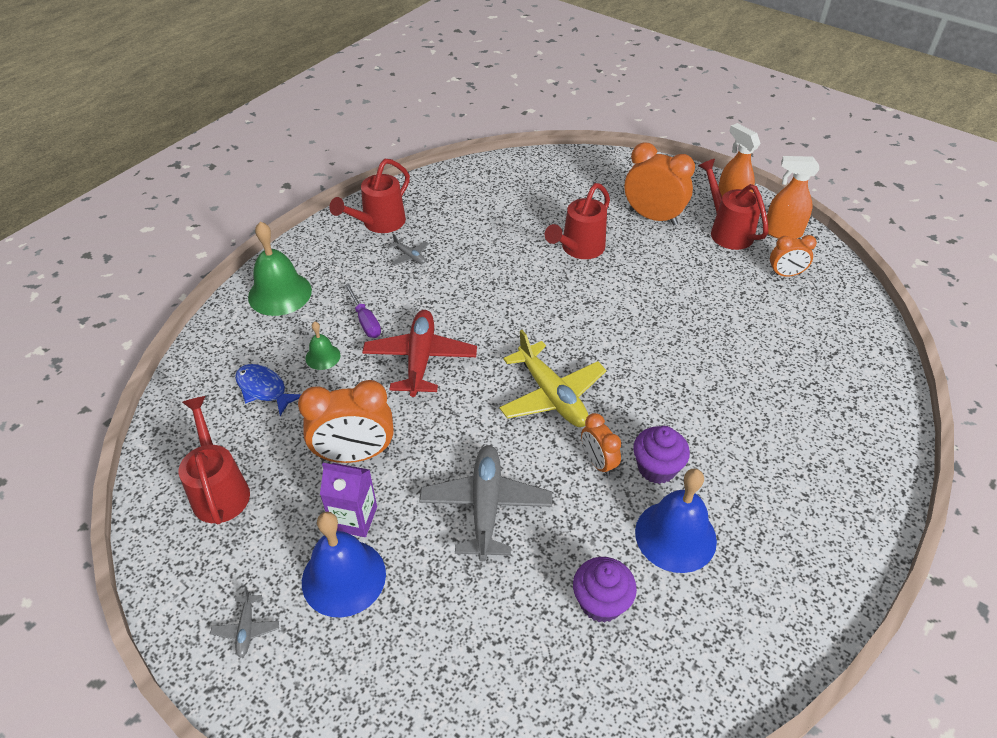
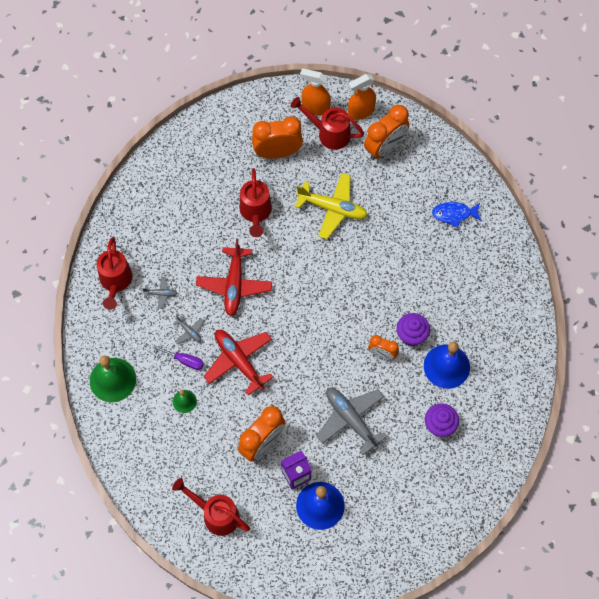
camera: 40 degrees left, 20 degrees up
(246, 629) = (302, 561): grey plane -> grey plane (189, 331)
(264, 389) = (175, 445): blue fish -> blue fish (454, 214)
(491, 292) = (234, 285): none -> red plane
(551, 395) = (327, 331): yellow plane -> yellow plane (332, 208)
(785, 274) = (385, 148): orange clock -> orange clock, size x1.75

